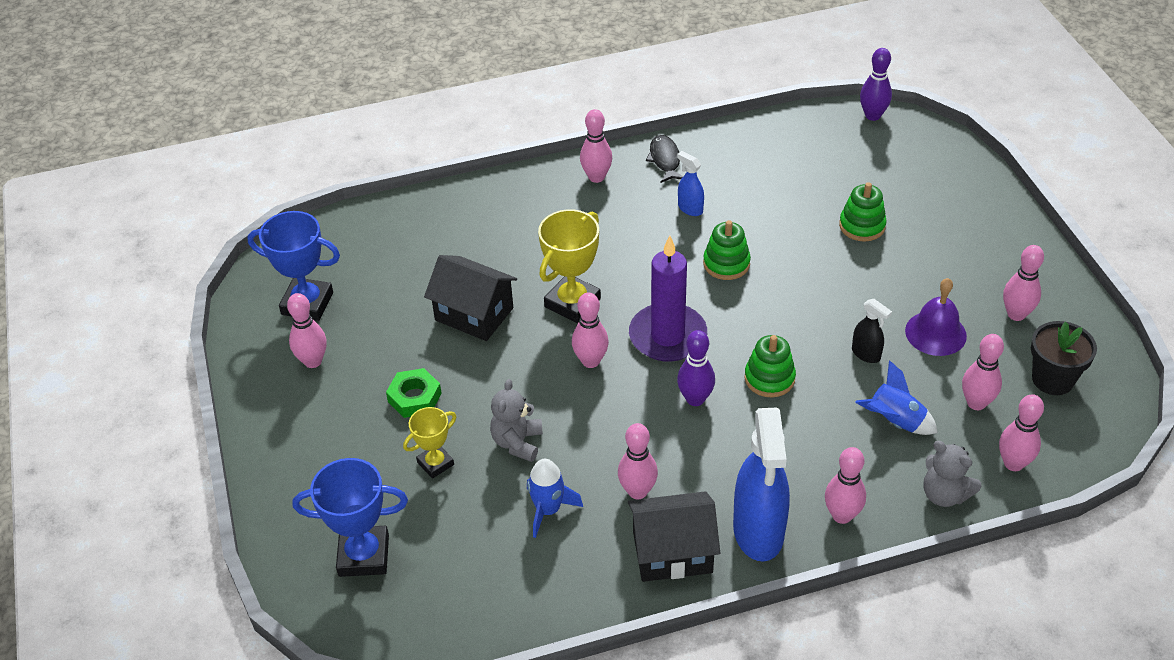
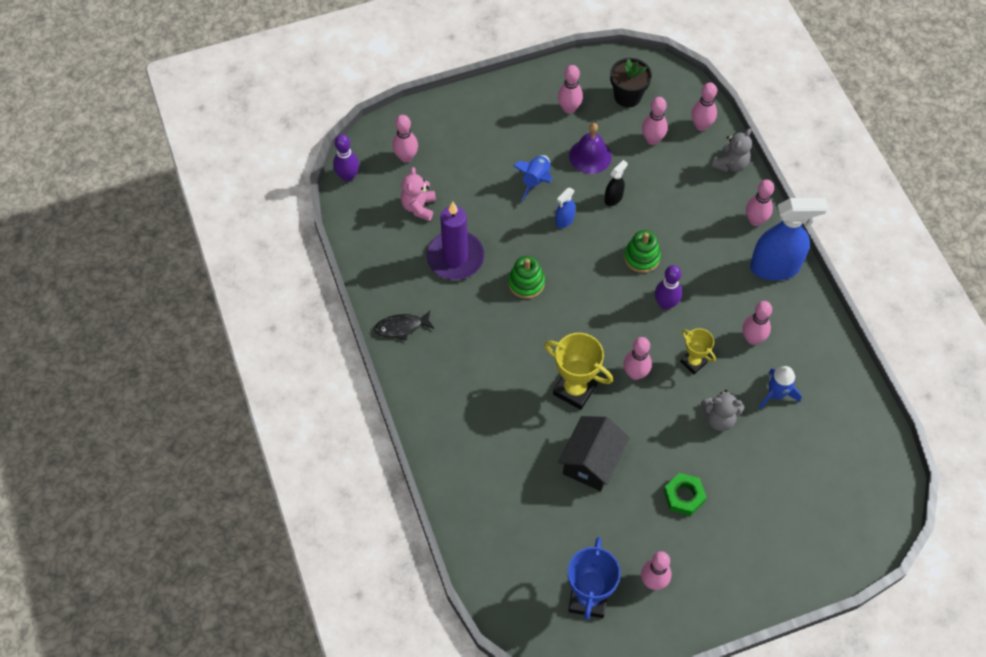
camera: 95 degrees left, 15 degrees up
(364, 555) = (833, 511): blue trophy -> none
(435, 463) = (745, 473): yellow trophy -> yellow trophy (693, 362)
(596, 177) = (424, 379): pink bowling pin -> pink bowling pin (406, 157)
(667, 336) = (605, 322): purple candle -> purple candle (455, 257)
(672, 552) = (799, 317): black house -> none
(690, 208) = (463, 308): blue spray bottle -> blue spray bottle (564, 220)
(834, 172) = (418, 207): none -> pink teddy bear
(862, 226) = (481, 192): green stacking toy -> none
(895, 422) = (673, 186): blue rocket -> blue rocket (536, 180)

